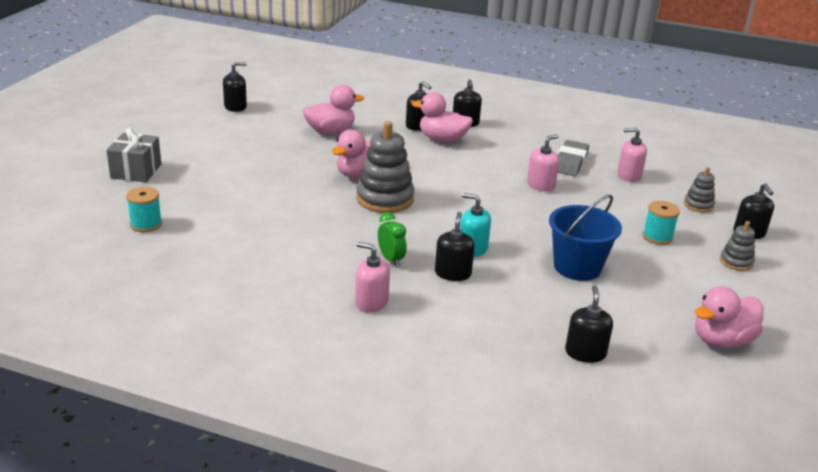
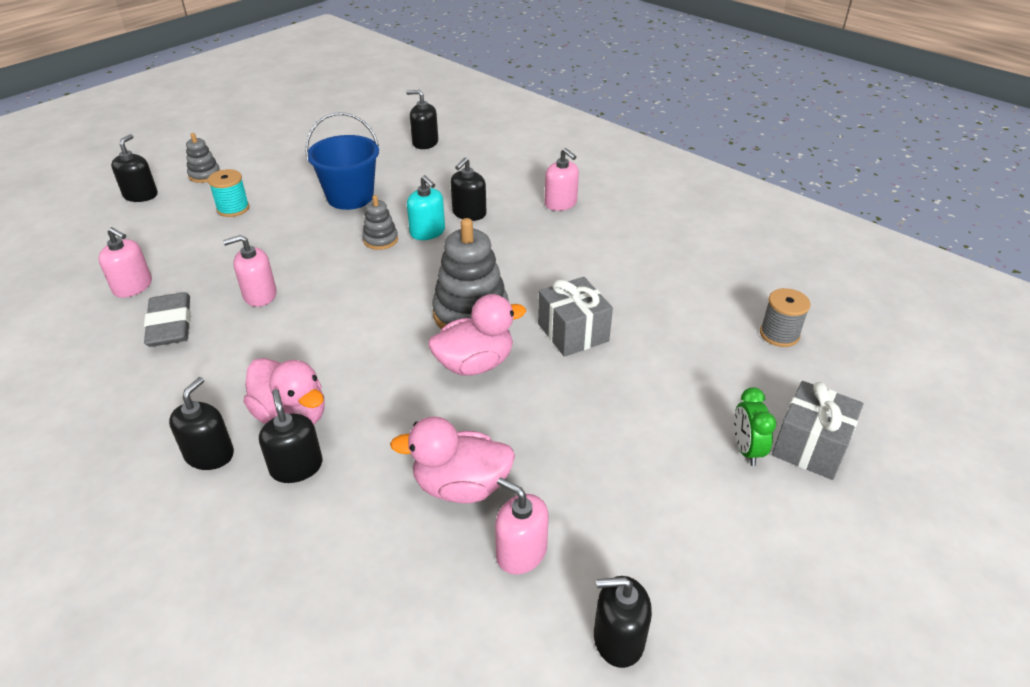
camera: 155 degrees left, 10 degrees up
(146, 224) = (779, 334): turquoise spool -> grey spool
(288, 119) = (521, 552): none -> pink soap dispenser
(304, 200) = (573, 332): none -> grey gift
(391, 259) = (517, 237): green clock -> green clock (746, 449)
(570, 162) = (170, 325): grey eraser -> grey eraser turned 60 degrees counterclockwise
(585, 353) = (425, 142): black soap dispenser -> black soap dispenser turned 75 degrees clockwise
(698, 205) = (130, 232): grey stacking toy -> grey stacking toy (380, 240)
(722, 340) = (318, 132): pink duck -> none

